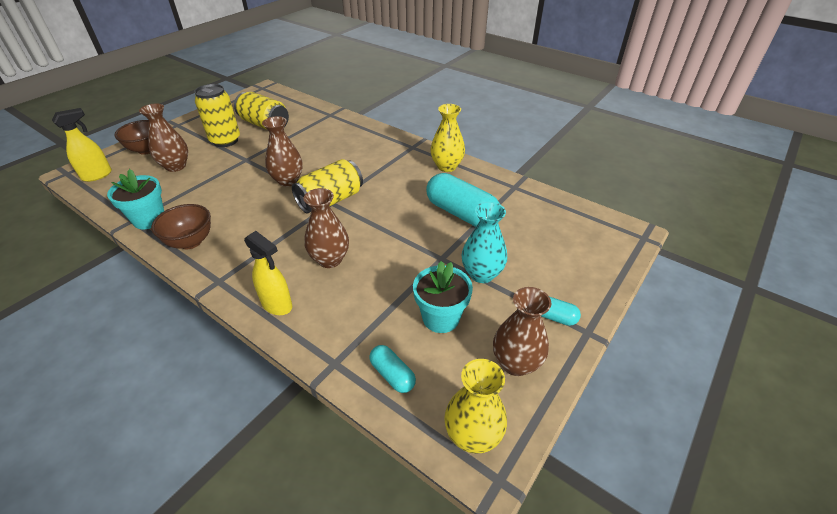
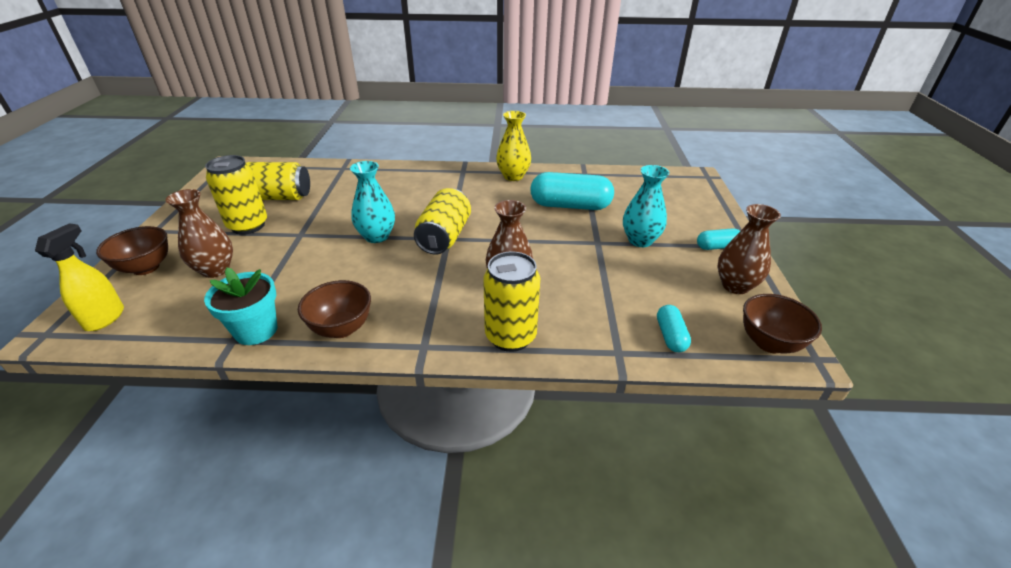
camera: 35 degrees left, 5 degrees down
(277, 305) = (510, 337): yellow spray bottle -> yellow can
(288, 181) = (377, 236): brown vase -> turquoise vase
(392, 375) = (670, 336): turquoise capsule -> turquoise capsule turned 75 degrees clockwise
(441, 318) = (651, 282): turquoise flower pot -> none
(472, 435) = (769, 343): yellow vase -> brown bowl

